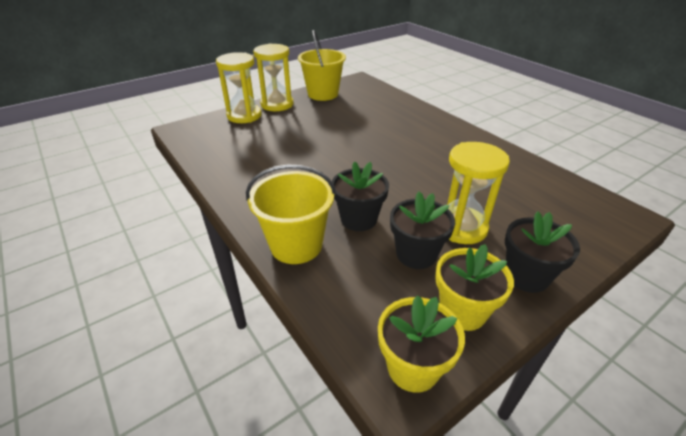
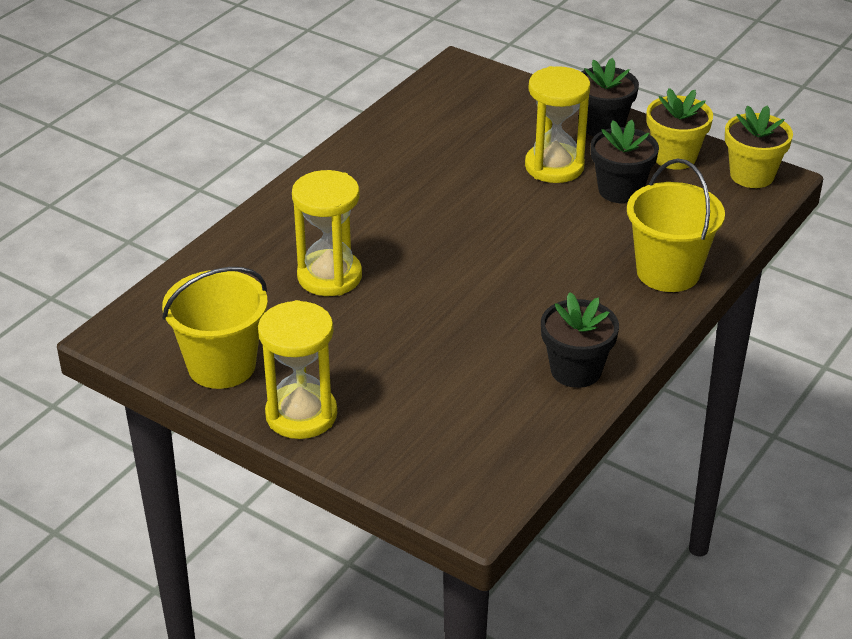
camera: 110 degrees left, 0 degrees up
(244, 116) = (374, 442): yellow hourglass -> yellow hourglass (329, 276)
(358, 219) = (590, 238): black flower pot -> black flower pot (576, 370)

